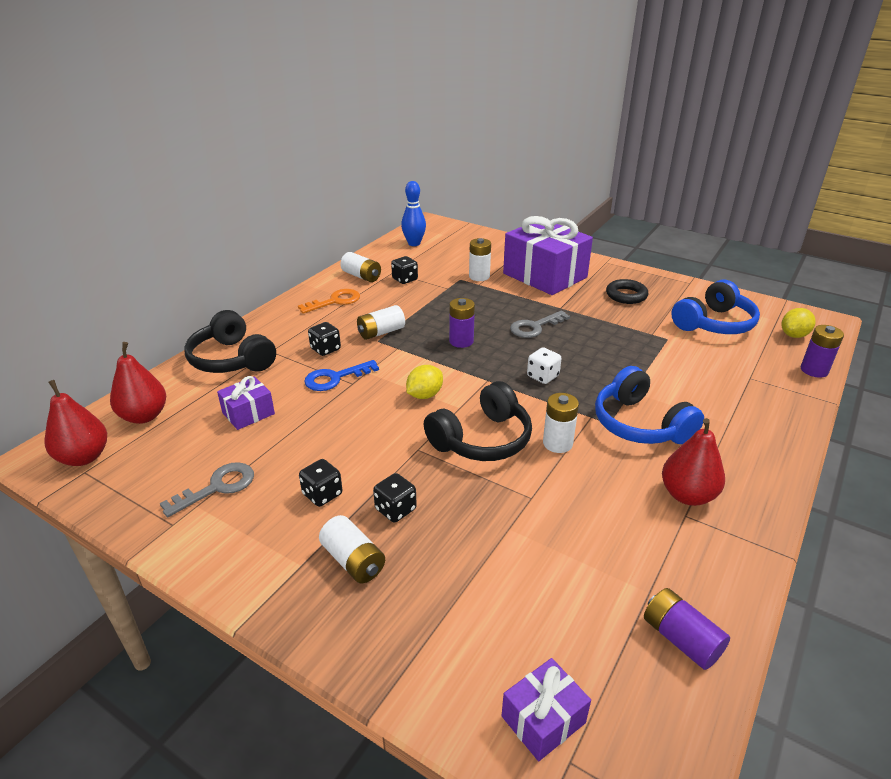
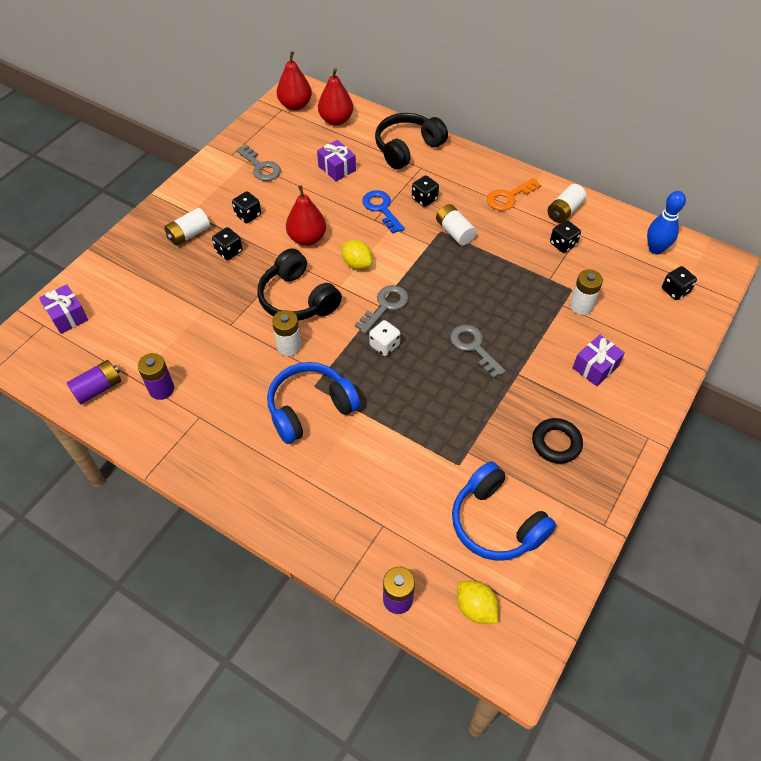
camera: 90 degrees right, 20 degrees up
(335, 301) = (509, 197): orange key -> orange key turned 90 degrees clockwise
(460, 241) = (675, 291): none -> black dice
(461, 341) = (442, 288): purple battery -> purple battery (161, 389)
(488, 376) = (385, 306): none -> grey key
(545, 275) = (595, 367): purple gift -> purple gift, size x0.46
(687, 495) = (219, 423): red pear -> red pear (307, 238)

